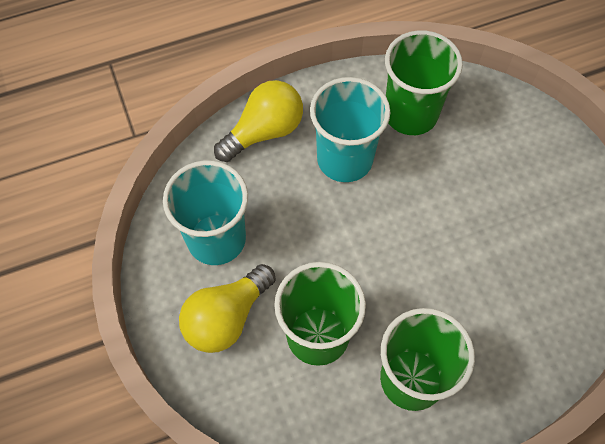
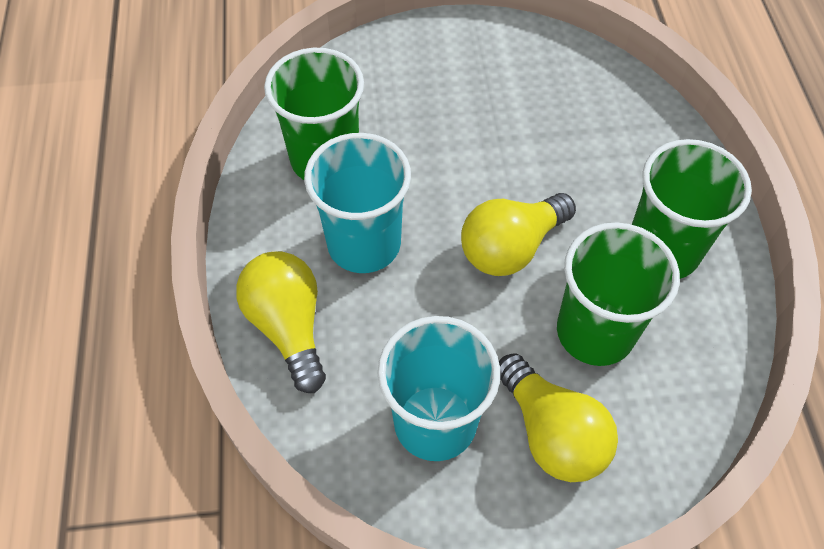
camera: 75 degrees left, 5 degrees down
(375, 260) = (511, 247): none -> yellow light bulb

